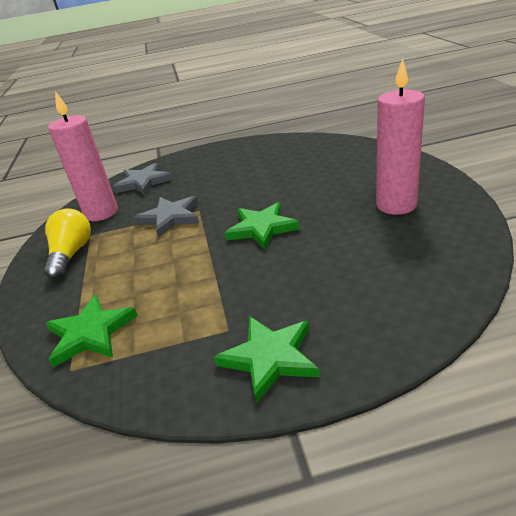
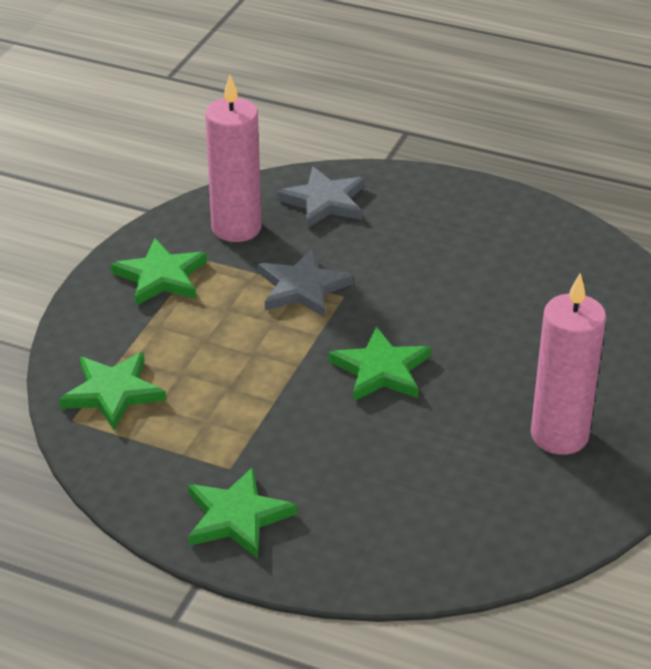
camera: 30 degrees right, 5 degrees up
(71, 254) = (161, 277): yellow light bulb -> green star

